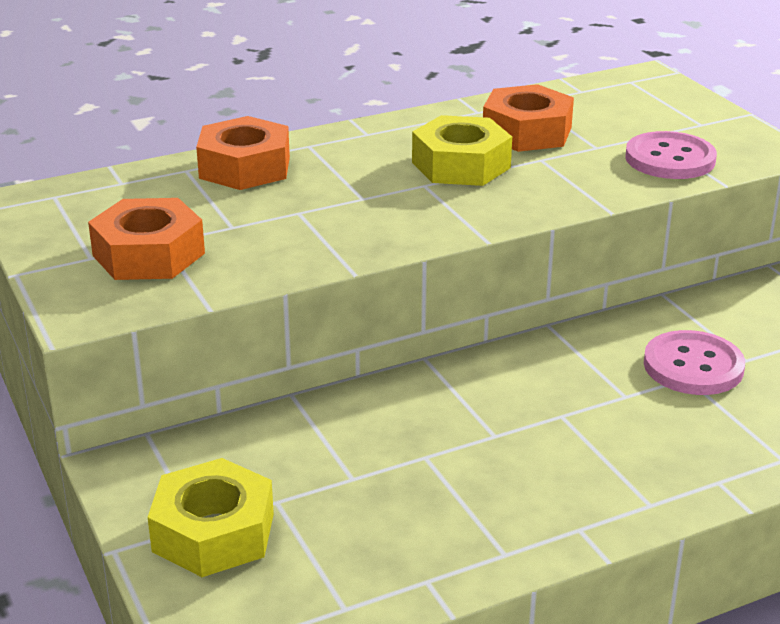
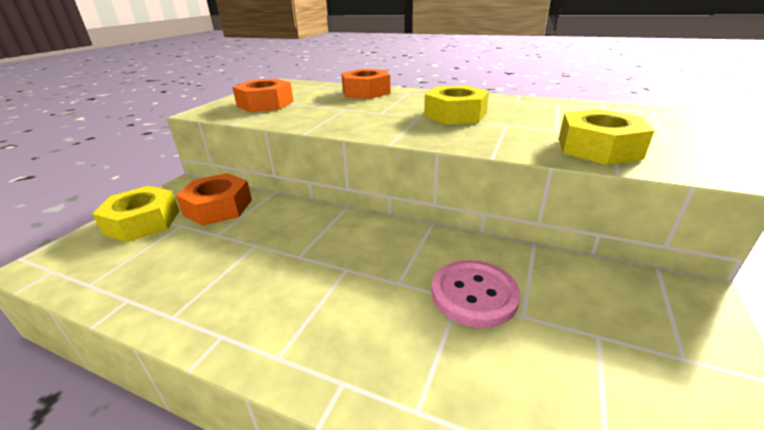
camera: 50 degrees right, 0 degrees up
(527, 132) = (525, 113): orange nut -> orange nut (218, 207)
(670, 159) = (598, 148): pink button -> yellow nut

